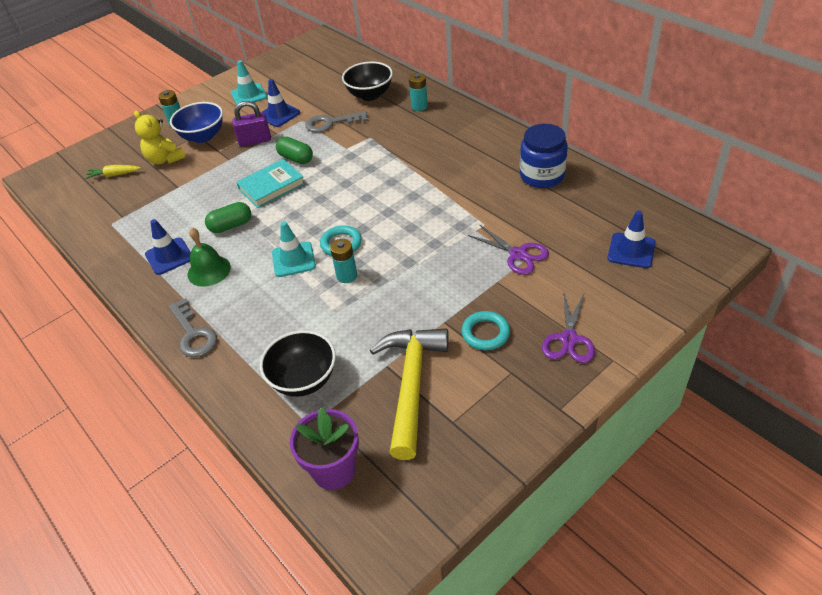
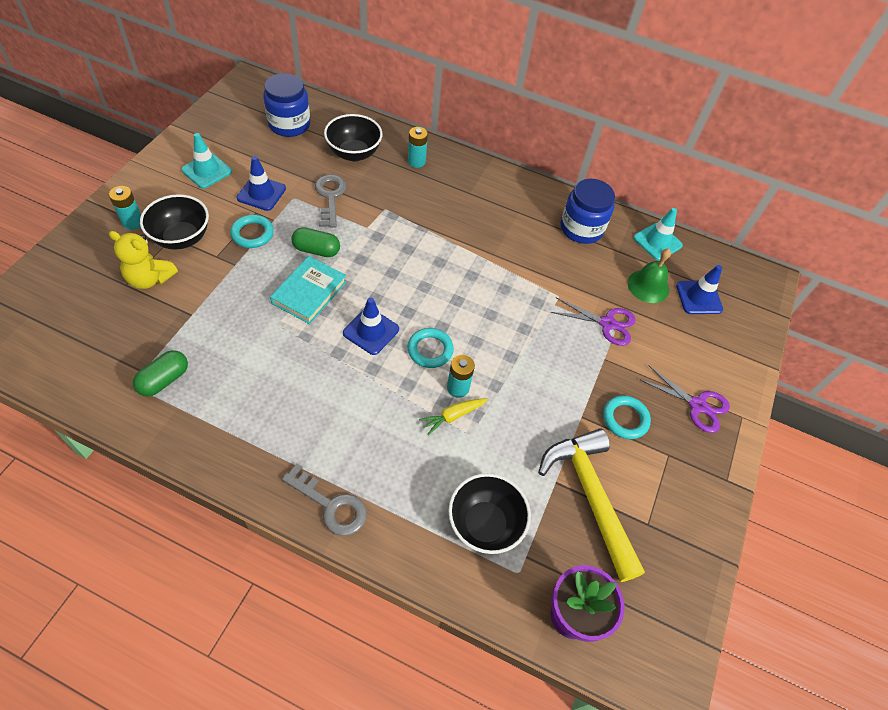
camera: 35 degrees left, 10 degrees up
(114, 175) = (92, 313): yellow carrot -> yellow carrot (452, 416)
(169, 256) = (239, 412): blue traffic cone -> blue traffic cone (371, 331)
(203, 136) = (181, 238): blue bowl -> black bowl
(209, 270) = (300, 419): green bell -> green bell (648, 286)
(231, 226) = (291, 354): green capsule -> green capsule (164, 380)
(255, 141) = (252, 234): purple padlock -> turquoise ring
(293, 259) = (389, 381): turquoise traffic cone -> turquoise traffic cone (657, 242)
(331, 70) = (289, 124): none -> blue jar
(331, 123) = (330, 197): grey key -> grey key turned 120 degrees clockwise
(569, 339) = (697, 405): purple scissors -> purple scissors turned 45 degrees counterclockwise

